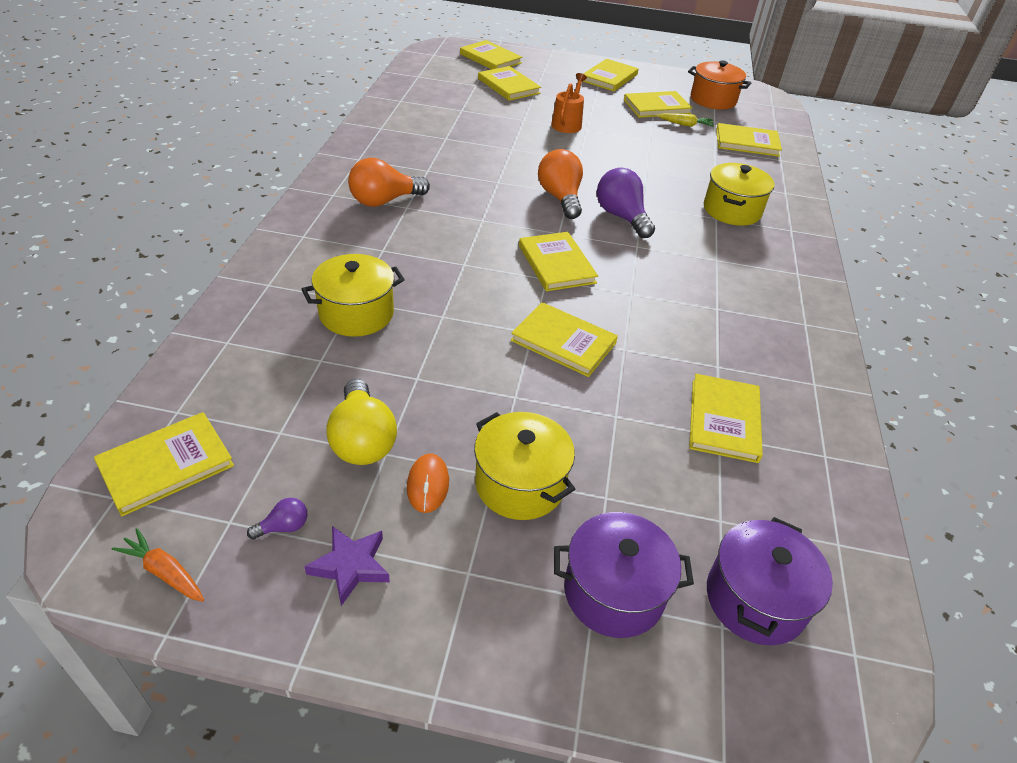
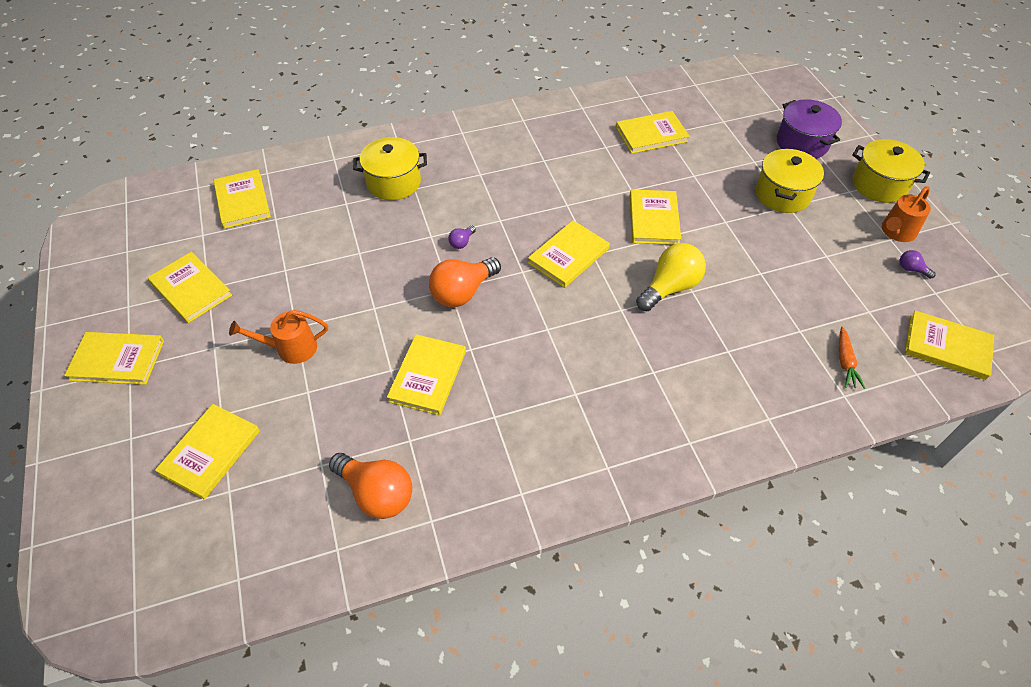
camera: 115 degrees left, 10 degrees up
(164, 572) = (984, 298): orange carrot -> orange carrot (845, 362)
(351, 566) = (896, 232): purple star -> orange watering can
(356, 313) = (739, 340): yellow pot -> yellow pot (879, 184)
(362, 440) = (830, 271): yellow light bulb -> yellow light bulb (670, 287)
(384, 201) = (580, 417): orange light bulb -> orange light bulb (377, 493)
(428, 484) = (824, 228): orange mouse -> none
(490, 58) = (112, 523): yellow book -> yellow book (428, 376)
(621, 217) = (462, 242): purple light bulb -> purple light bulb, size x0.46
(685, 125) = (227, 254): yellow carrot -> none
(713, 100) = (138, 249): orange pot -> none
(755, 599) = (755, 102): purple pot -> none

